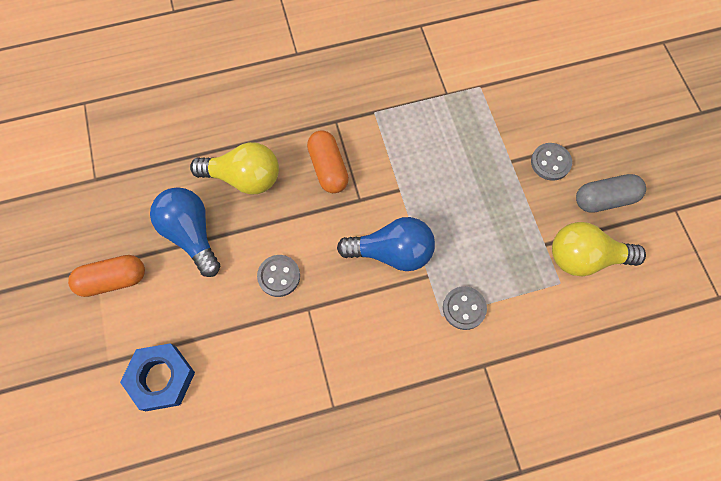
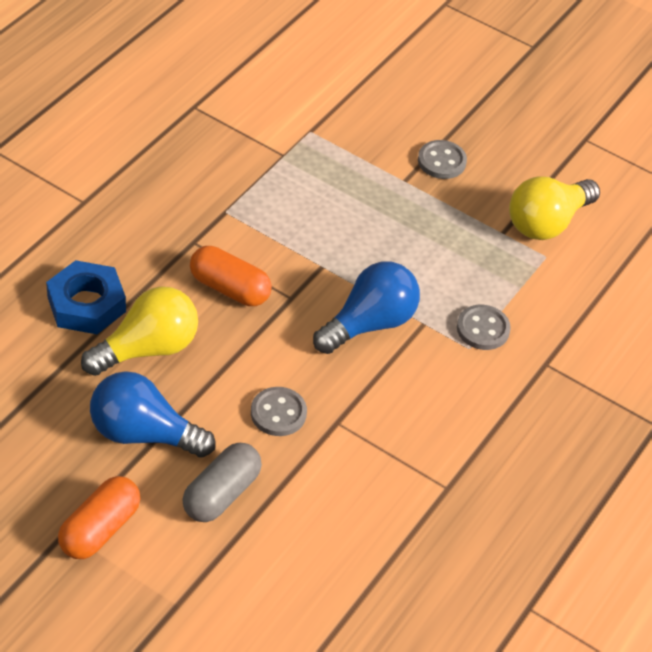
camera: 45 degrees left, 20 degrees down
(161, 378) = (250, 579): blue nut -> blue nut (86, 304)
(605, 199) = (518, 165): grey capsule -> grey capsule (222, 494)

